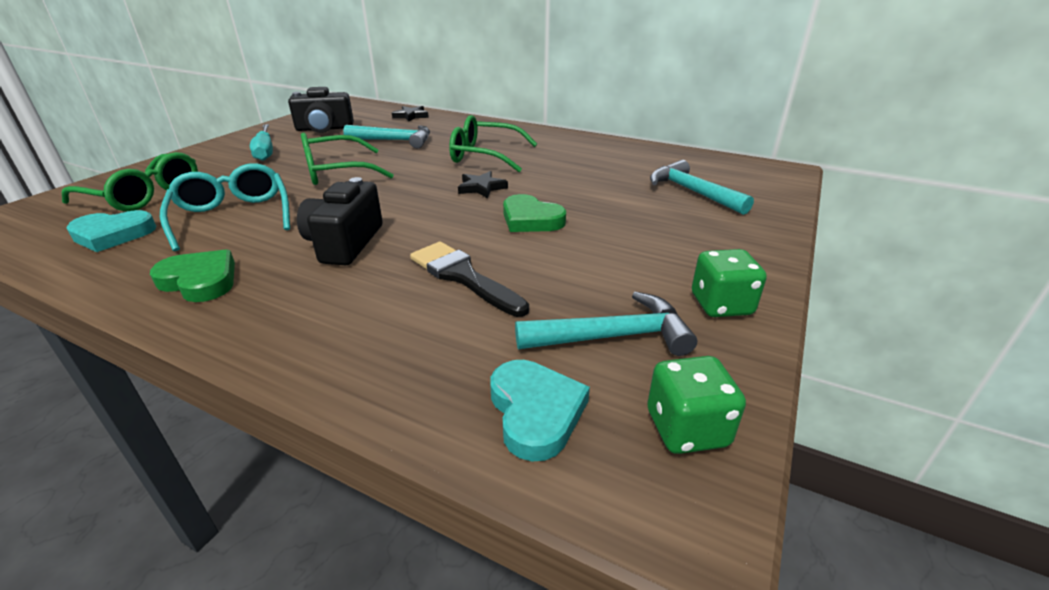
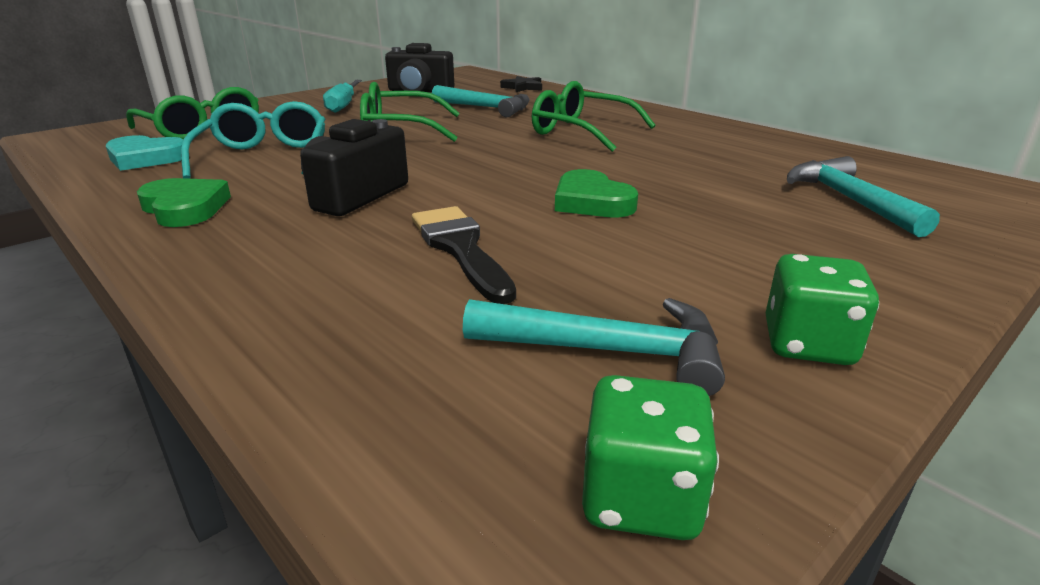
camera: 20 degrees right, 5 degrees down
(481, 188) = (553, 162): black star -> none
(535, 412) = (435, 418): turquoise heart -> none

